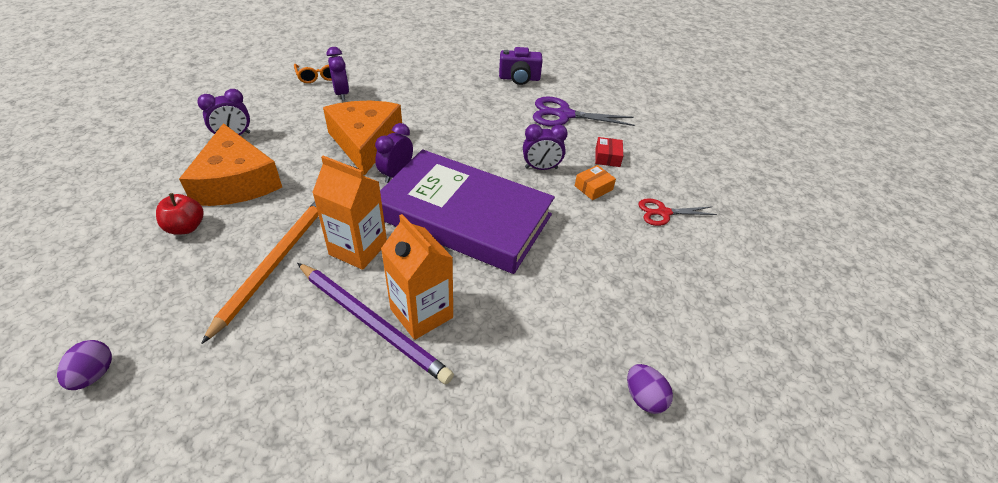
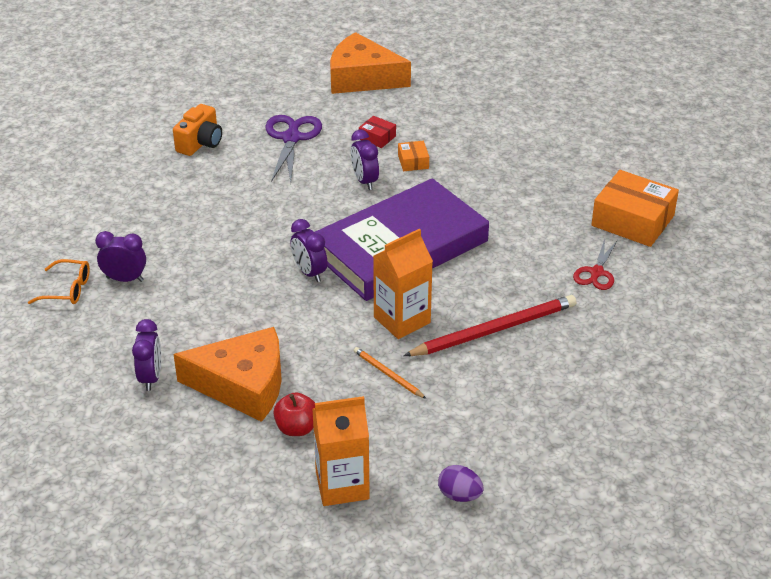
camera: 60 degrees left, 5 degrees down
(275, 263) = (388, 374): orange pencil -> orange pencil, size x0.50
(365, 142) = (238, 282): orange cheese -> orange cheese (362, 78)
(372, 323) = (494, 330): purple pencil -> red pencil
(421, 313) = (499, 301): orange carton -> orange carton (342, 485)
(519, 78) = (200, 143): purple camera -> orange camera
(541, 168) = (365, 181): purple clock -> purple clock turned 135 degrees clockwise
(564, 115) = (291, 138): purple scissors -> purple scissors turned 150 degrees clockwise
(644, 398) = (632, 220): purple egg -> orange box
(663, 213) = (469, 138): red scissors -> red scissors (596, 273)

